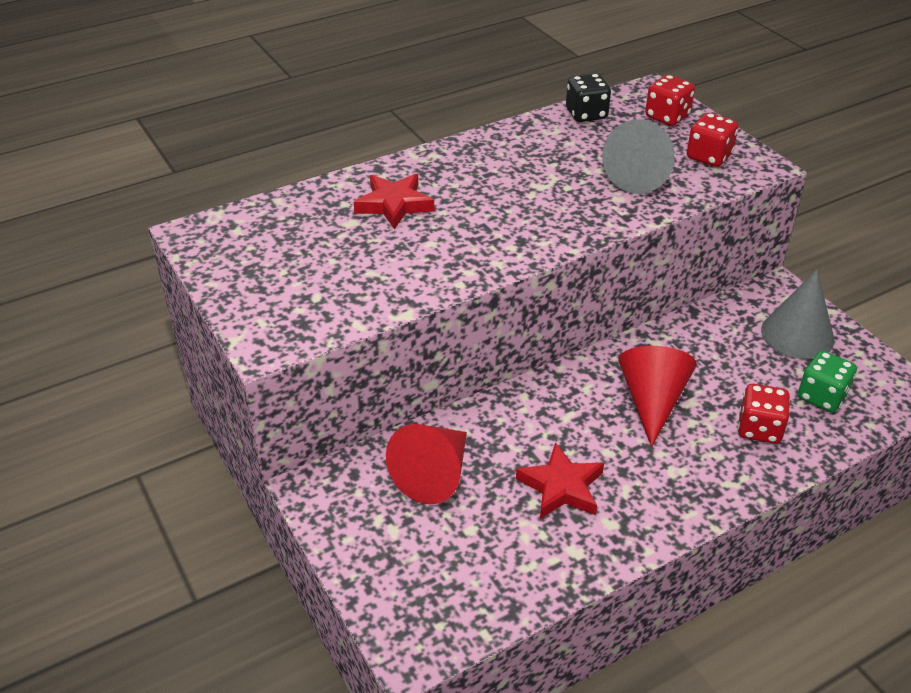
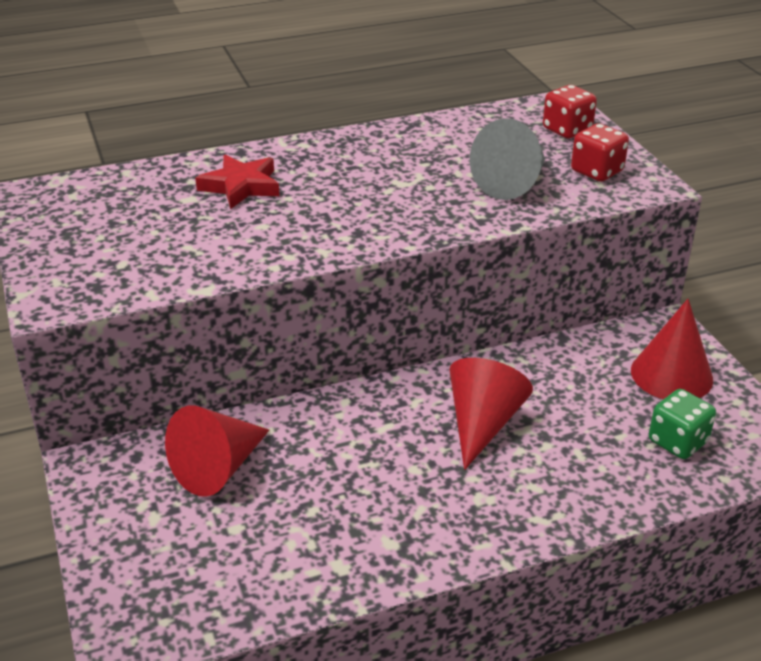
camera: 10 degrees right, 5 degrees down
(561, 487) = (350, 498): red star -> none
(586, 114) = (480, 120): black dice -> none
(759, 429) = (593, 466): red dice -> none
(797, 335) = (671, 375): grey cone -> red cone

